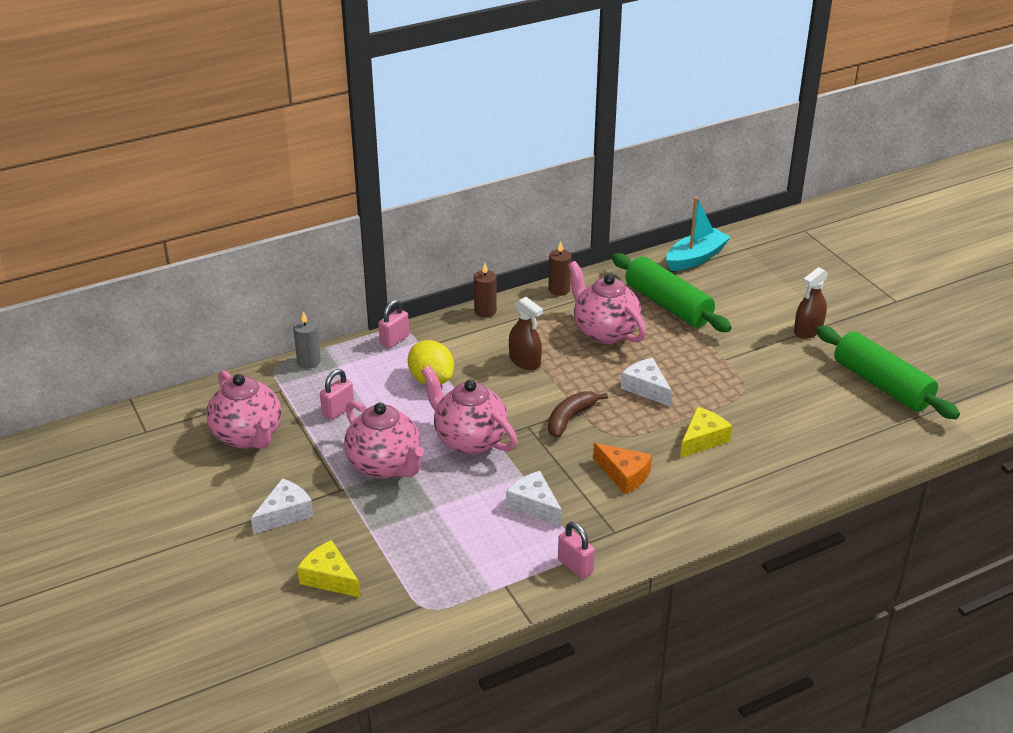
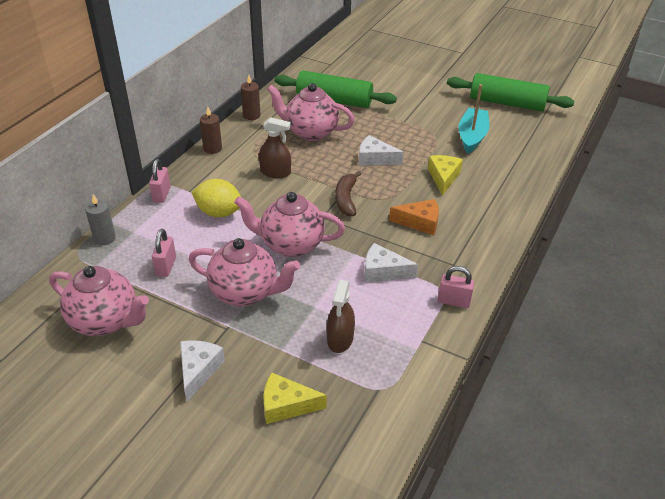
camera: 35 degrees left, 5 degrees up
(696, 258) = (322, 65): turquoise boat -> turquoise boat (472, 136)
(808, 330) = (433, 86): brown spray bottle -> brown spray bottle (340, 339)

